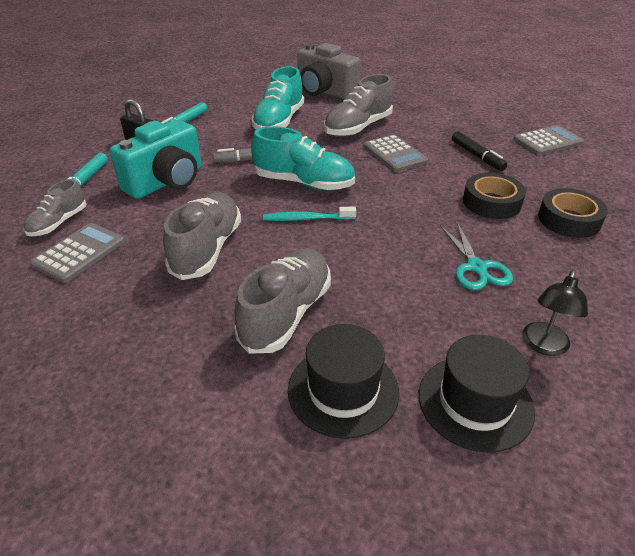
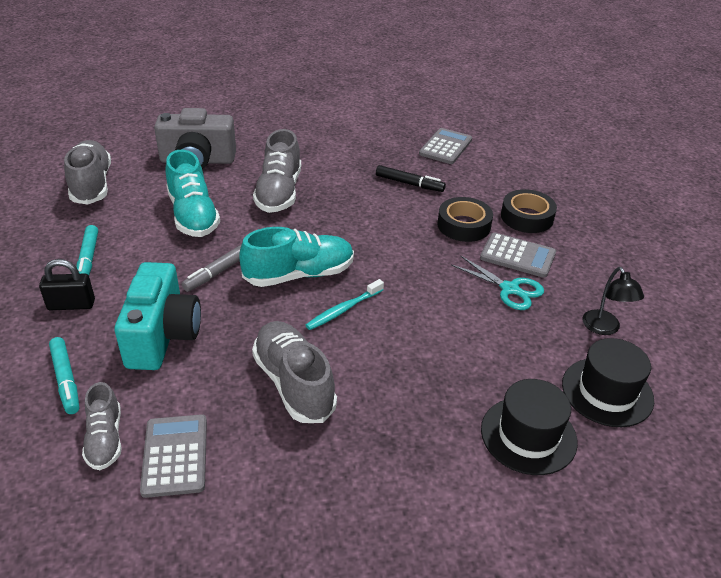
camera: 40 degrees left, 0 degrees up
(286, 313) = (426, 402): grey shoe -> grey shoe (91, 185)
(394, 154) = (343, 209): grey calculator -> grey calculator (517, 256)

